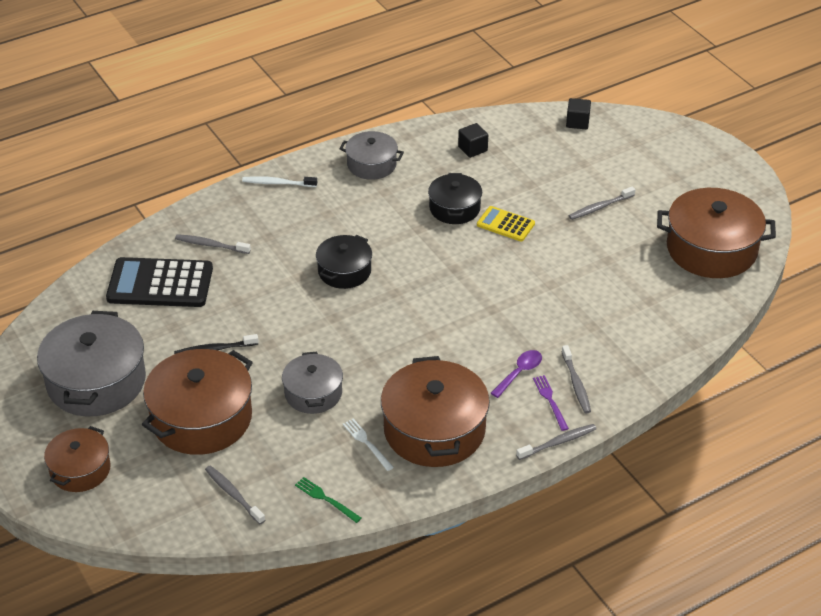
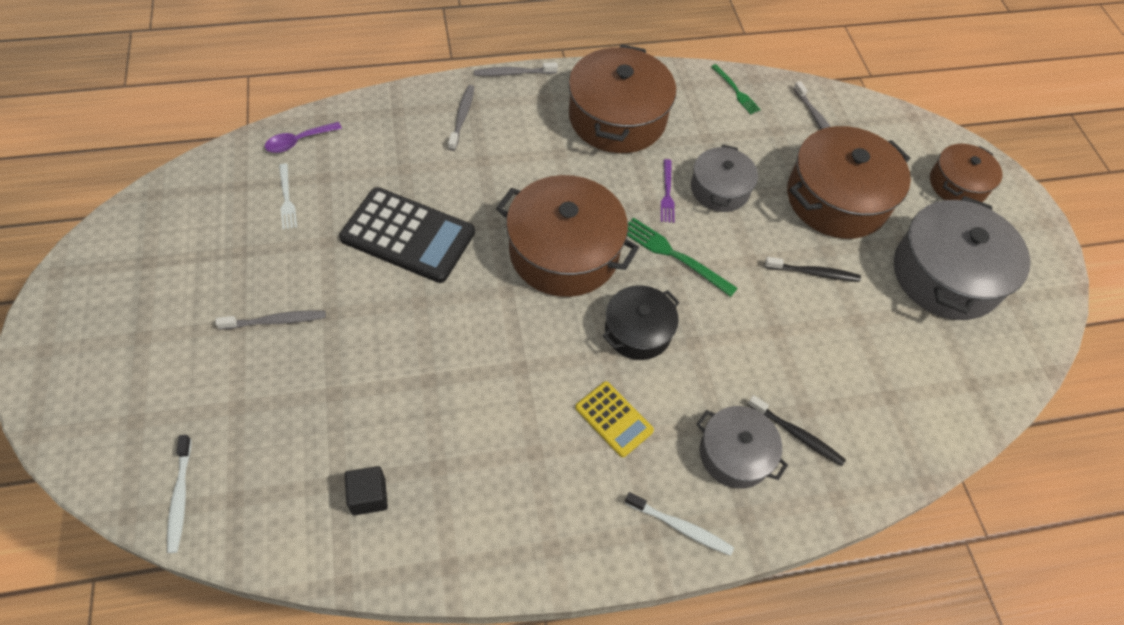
camera: 165 degrees left, 15 degrees up
(160, 284) = (869, 390): black calculator -> black calculator (408, 235)
(211, 245) = (797, 434): grey toothbrush -> black toothbrush
(335, 328) = (674, 255): none -> green fork
(367, 443) = (684, 125): white fork -> white fork (287, 199)
(371, 164) = (530, 517): grey pot -> grey pot (734, 454)
(454, 208) = (457, 386): black pot -> none
(505, 224) = (409, 335): yellow calculator -> yellow calculator (614, 419)
(519, 373) = (508, 145): purple spoon -> purple spoon (298, 141)
(550, 401) = (496, 110): purple fork -> purple fork (667, 193)
(577, 122) = (180, 497): black cube -> white toothbrush
(711, 249) = (202, 215): brown pot -> brown pot (564, 252)

